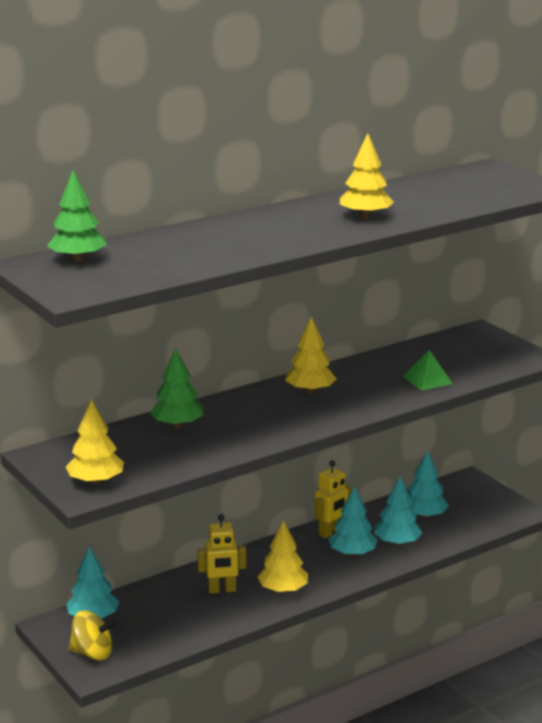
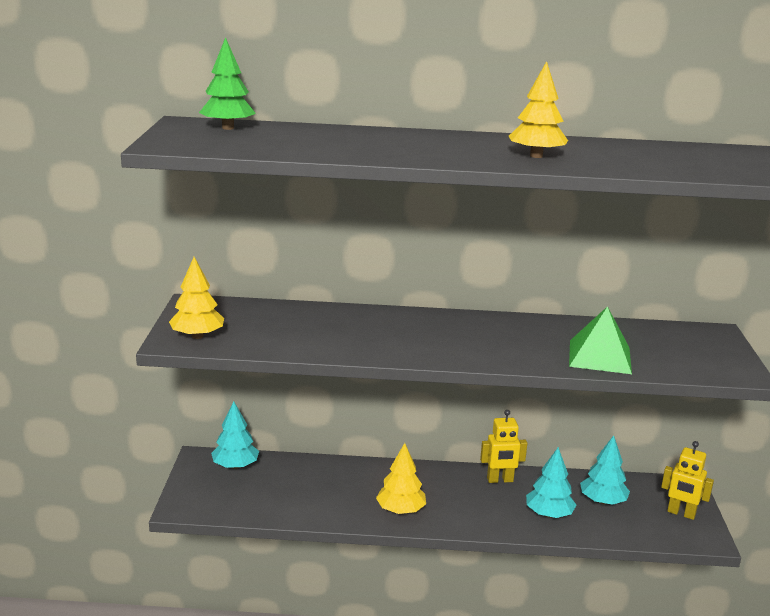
camera: 35 degrees right, 0 degrees up
(92, 653) = (199, 492): yellow spinning top -> none
(177, 425) = (325, 318): green tree -> none
(222, 590) = (353, 488): yellow robot -> yellow robot (681, 513)
(310, 391) = (475, 329): yellow tree -> none
(352, 553) = (497, 506): turquoise tree -> none
(427, 380) = (599, 356): green pyramid -> green pyramid, size x1.53

